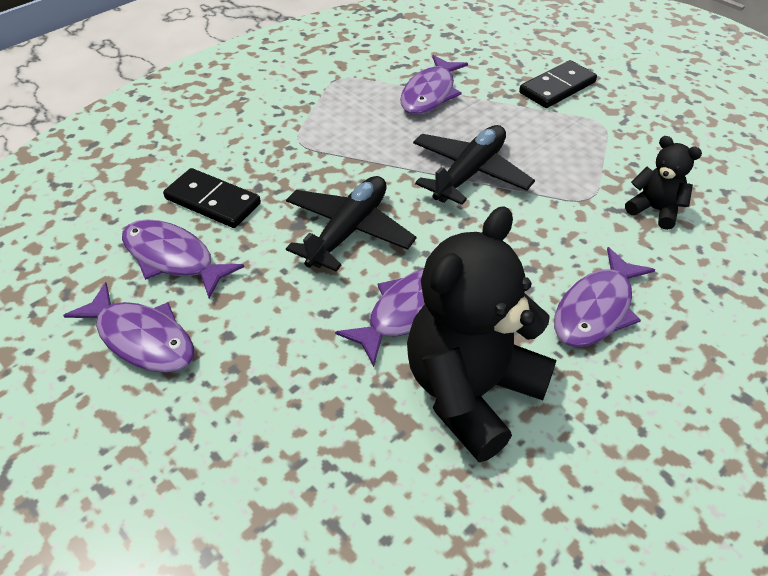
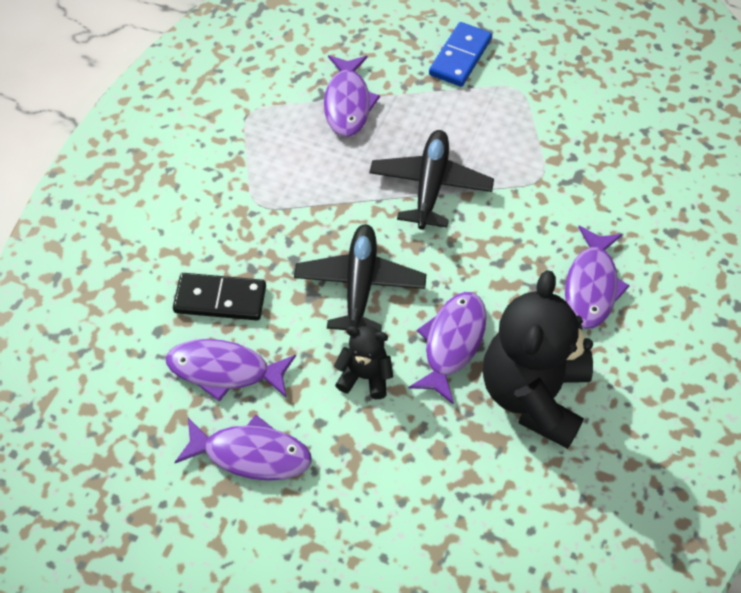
camera: 25 degrees left, 10 degrees up
(557, 88) = (460, 57): black domino -> blue domino
(655, 210) = (597, 171): black teddy bear -> black teddy bear (365, 376)

